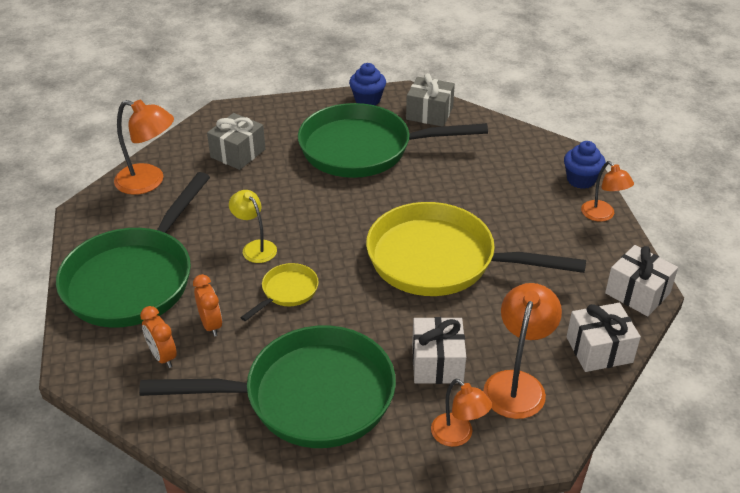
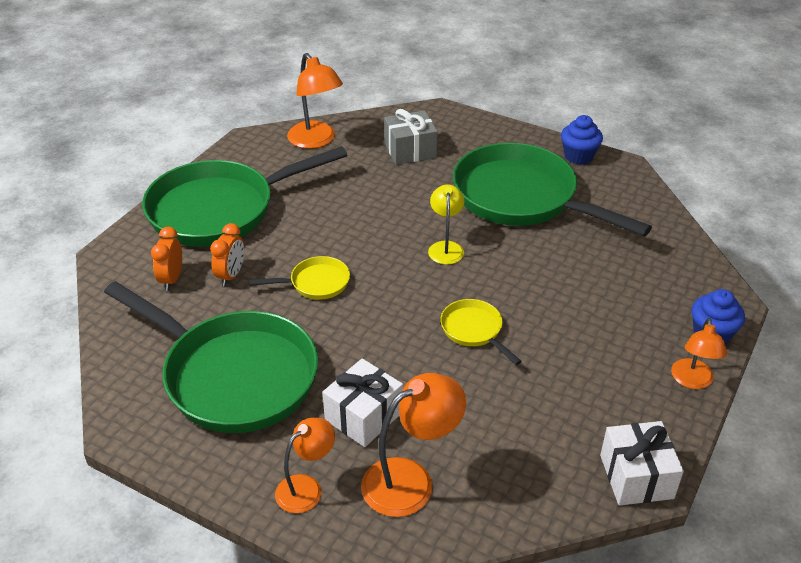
camera: 40 degrees right, 0 degrees up
(255, 247) = (333, 234): yellow lamp -> yellow lamp (445, 247)
(429, 113) = (625, 195): grey gift -> none
(440, 260) = (474, 330): yellow pan -> yellow pan, size x0.43
(458, 436) = (306, 487): orange lamp -> orange lamp turned 135 degrees counterclockwise
(599, 350) = (527, 503): white gift -> none

